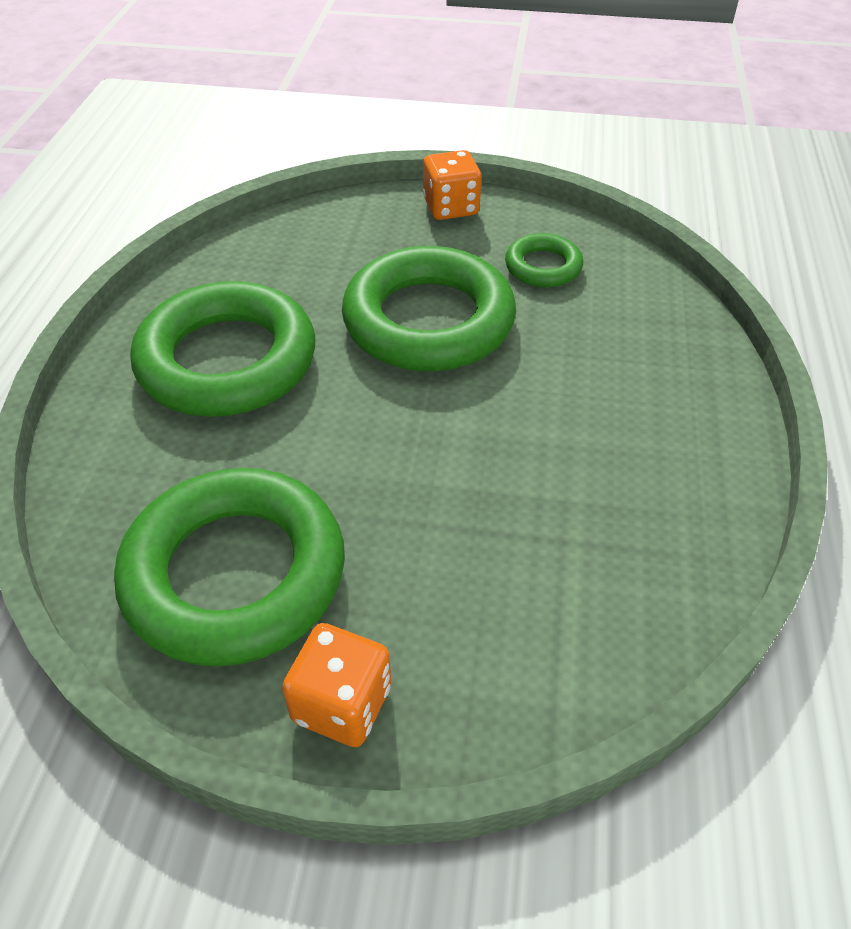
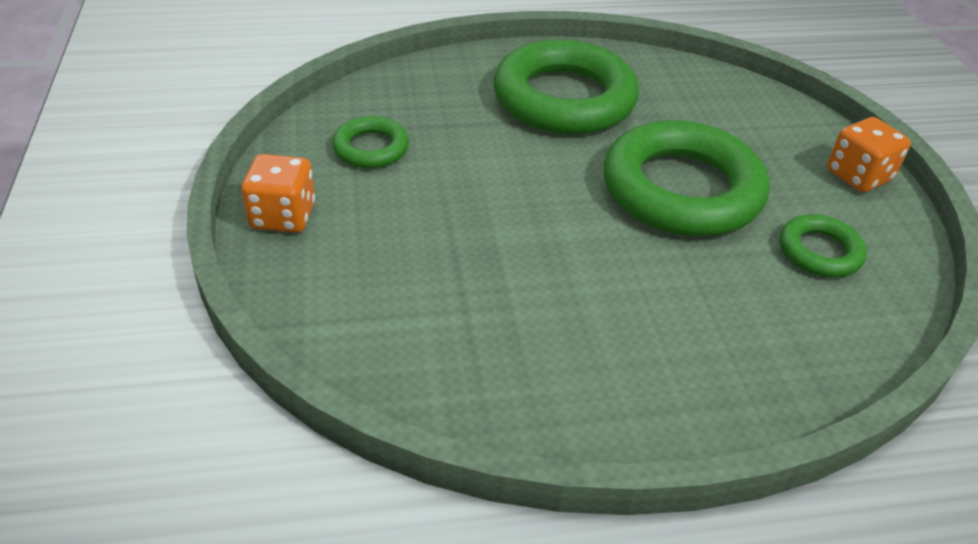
camera: 70 degrees right, 5 degrees down
(235, 574) = (371, 148): green ring -> green ring, size x0.48

